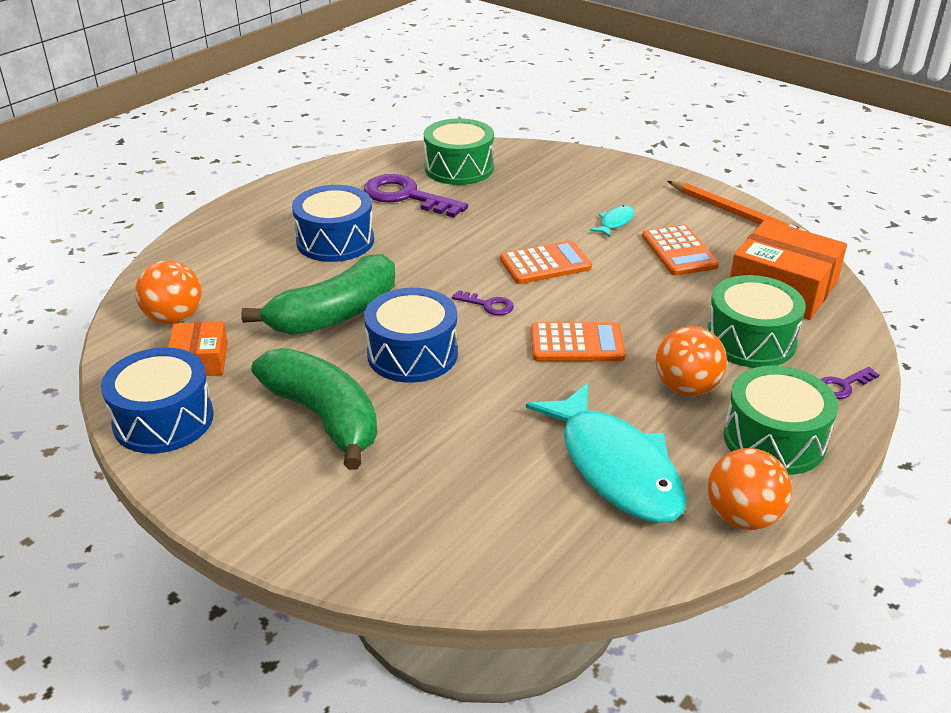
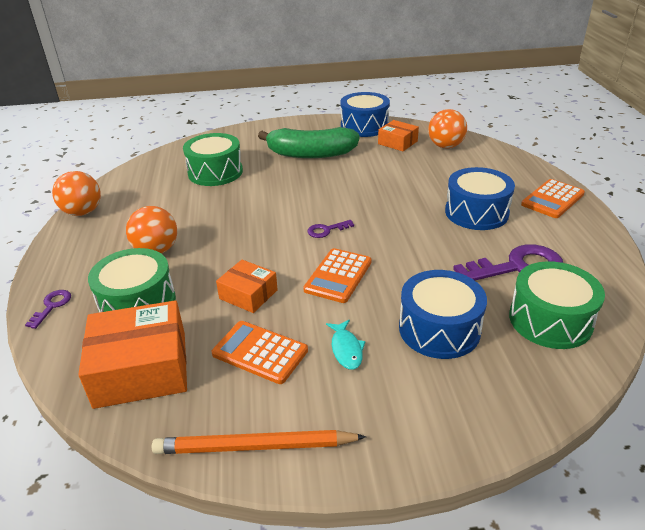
camera: 135 degrees right, 0 degrees up
(334, 314) = (388, 183): green banana -> none
(412, 354) = (320, 189): blue drum -> blue drum (439, 329)
(576, 343) = (246, 239): orange calculator -> orange calculator (552, 199)
(615, 467) = (160, 200): turquoise fish -> none
(640, 292) = (248, 294): none -> orange box
(774, 440) = (84, 251): green drum -> green drum (215, 172)

